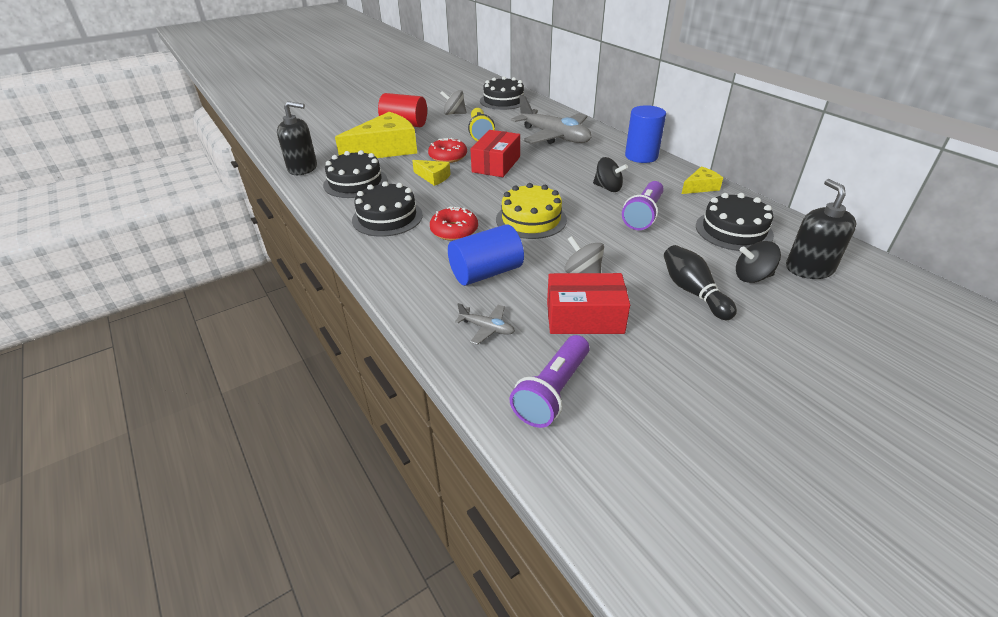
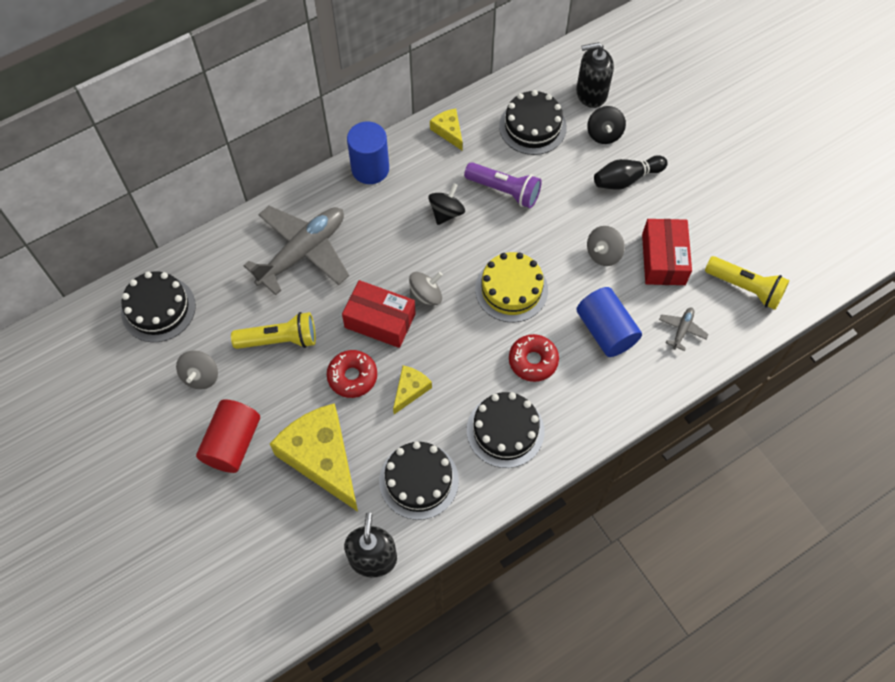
camera: 90 degrees left, 25 degrees up
(520, 181) = (425, 296): none -> grey spinning top
(552, 392) = (745, 288): purple flashlight -> yellow flashlight

